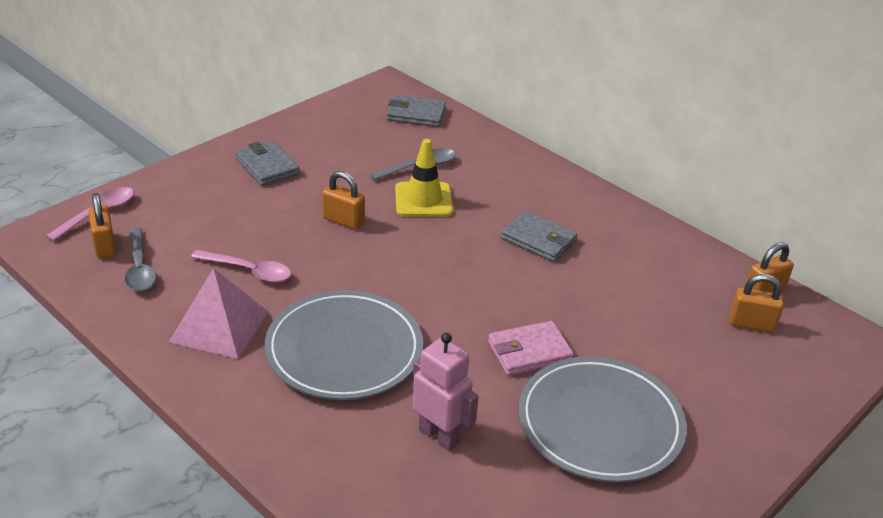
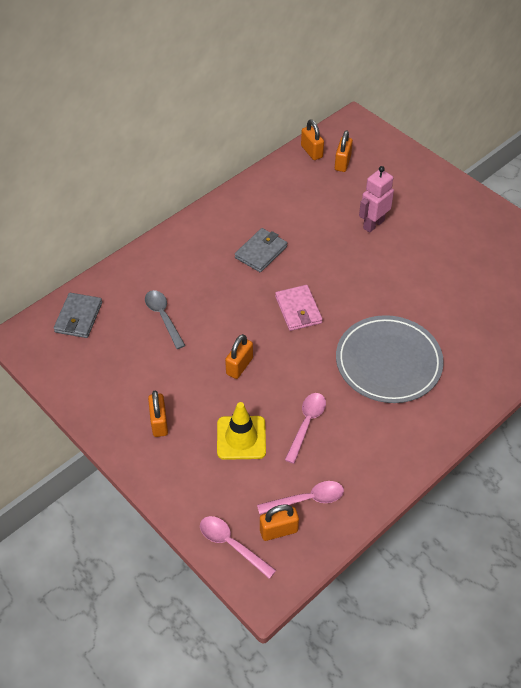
camera: 85 degrees left, 15 degrees up
(139, 268) = (307, 499): grey spoon -> pink spoon
(219, 326) = (371, 437): pink pyramid -> none
(267, 166) = (159, 423): grey wallet -> orange padlock
(423, 200) = (211, 315): yellow traffic cone -> yellow traffic cone (241, 438)
(439, 435) = (457, 314): pink robot -> pink robot (373, 224)
(529, 352) = (379, 267): pink wallet -> pink wallet (298, 310)
(600, 424) = (436, 241): grey plate -> none

